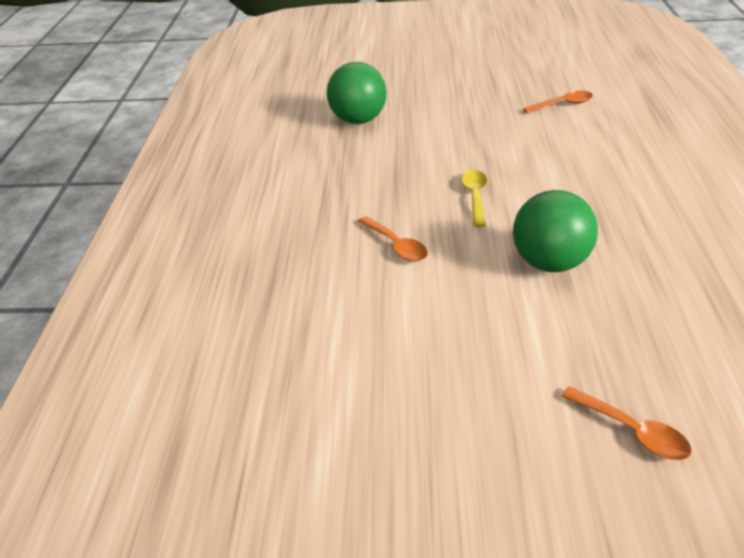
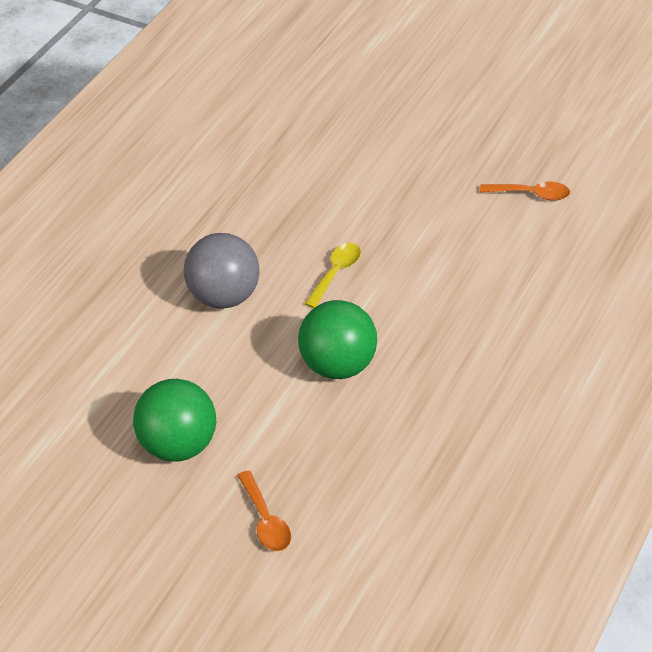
camera: 25 degrees right, 5 degrees up
(358, 120) = (303, 135): green ball -> green ball (178, 446)
(396, 245) = (224, 297): orange spoon -> grey ball

